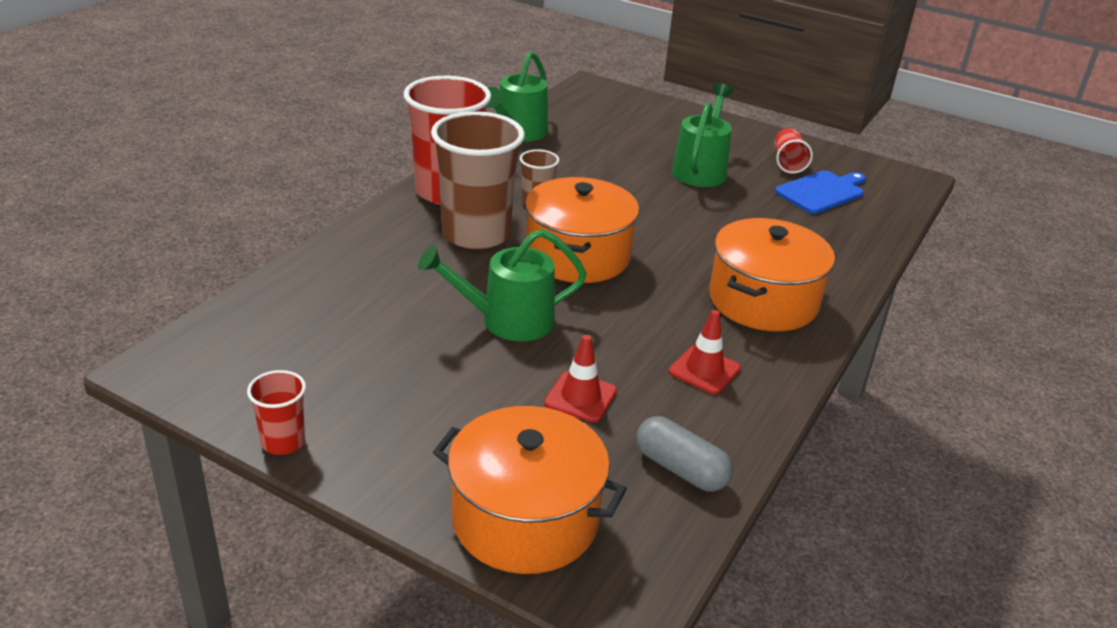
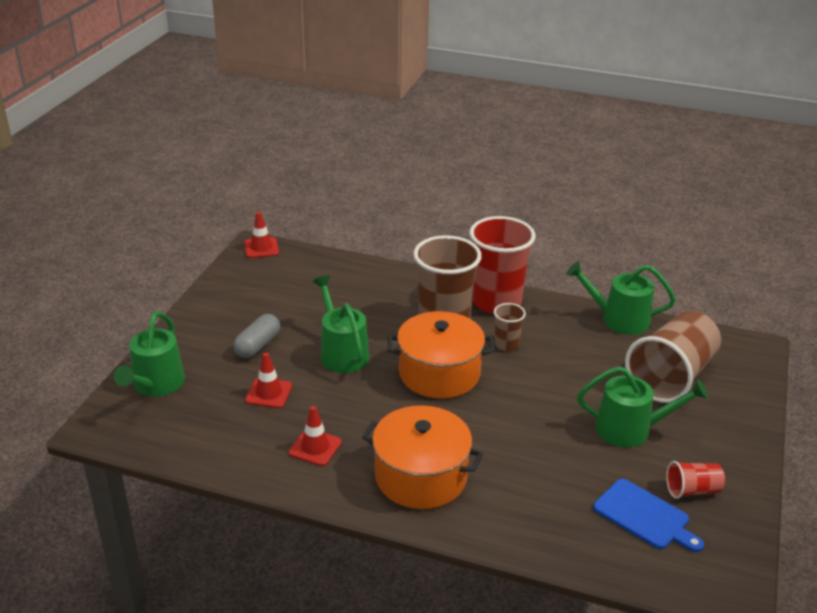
camera: 80 degrees right, 0 degrees up
(169, 361) = (261, 248): none -> red traffic cone
(283, 442) = (204, 296): red cup -> none
(525, 519) = (155, 385): orange pot -> green watering can
(624, 132) = (671, 377): none -> brown cup
(680, 469) = (207, 442): grey capsule -> grey capsule (258, 345)

